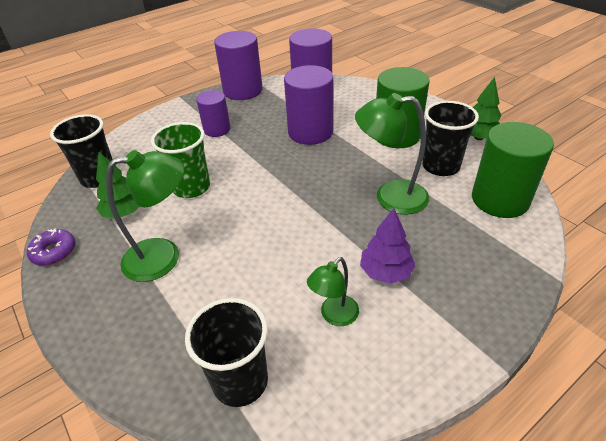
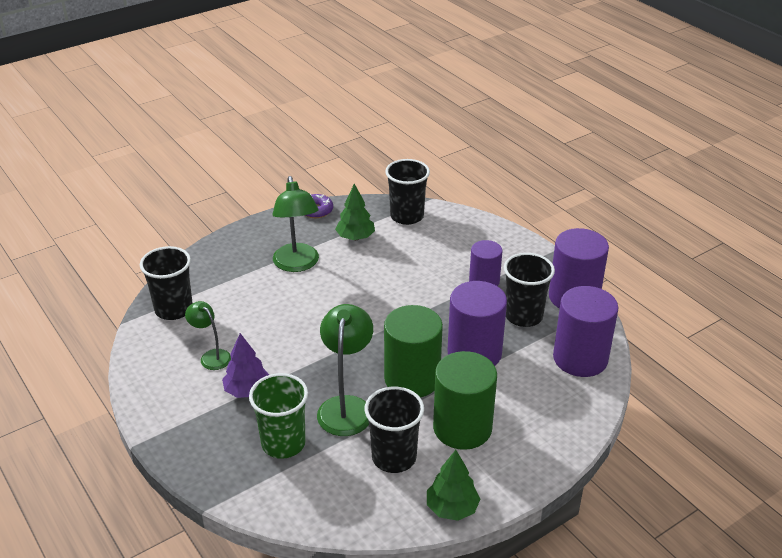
camera: 90 degrees right, 5 degrees down
(191, 187) = (384, 271): green cup -> green cup (283, 443)
(264, 111) = (523, 316): none -> black cup
(500, 199) = (326, 496): green cylinder -> green cylinder (412, 379)

